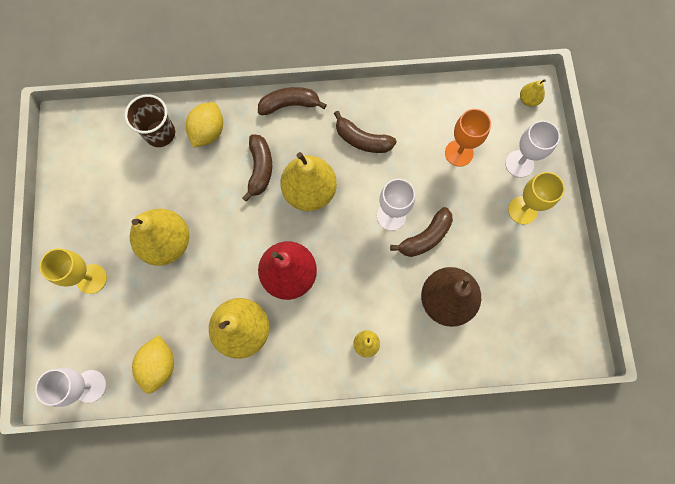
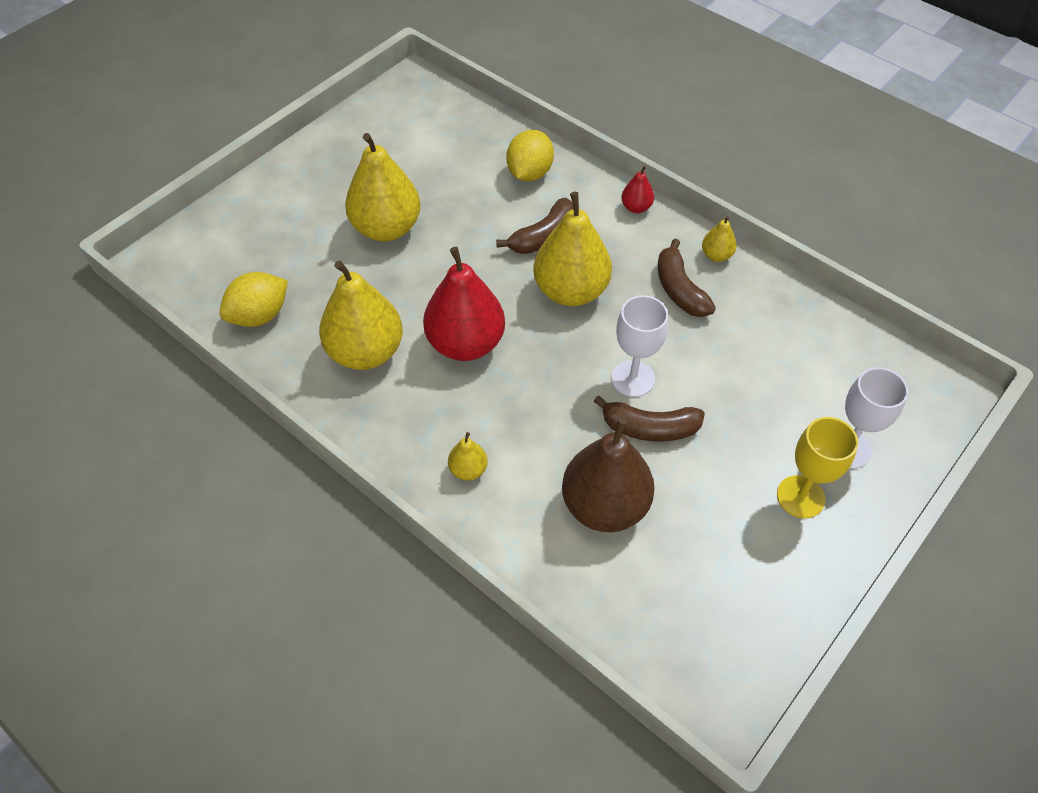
camera: 45 degrees right, 20 degrees down
(90, 386) = (186, 282): white goblet -> none
(91, 279) = (290, 204): yellow goblet -> none
(160, 133) = (484, 144): brown cup -> none
(208, 132) = (529, 173): yellow lemon -> yellow lemon turned 45 degrees counterclockwise
(289, 105) = (636, 207): brown banana -> red pear
(459, 153) = (780, 382): orange goblet -> none
(528, 100) = (929, 396): yellow pear -> yellow pear (716, 255)

